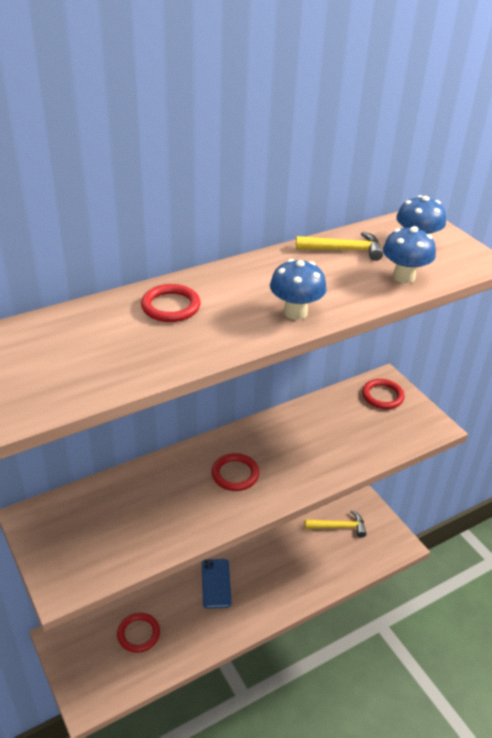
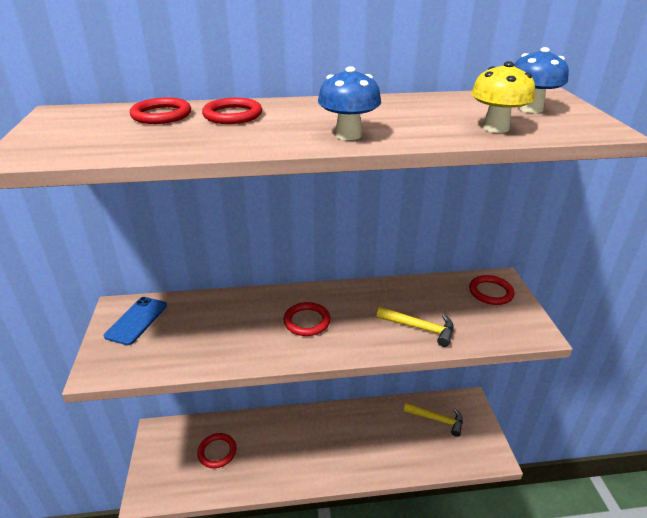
camera: 25 degrees right, 5 degrees down
(101, 321) = (161, 115): none -> red ring
(216, 583) = (302, 432): blue phone -> blue phone (136, 320)
(344, 250) = (444, 104): yellow hammer -> yellow hammer (420, 328)
(404, 277) = (495, 128): blue mushroom -> yellow mushroom

